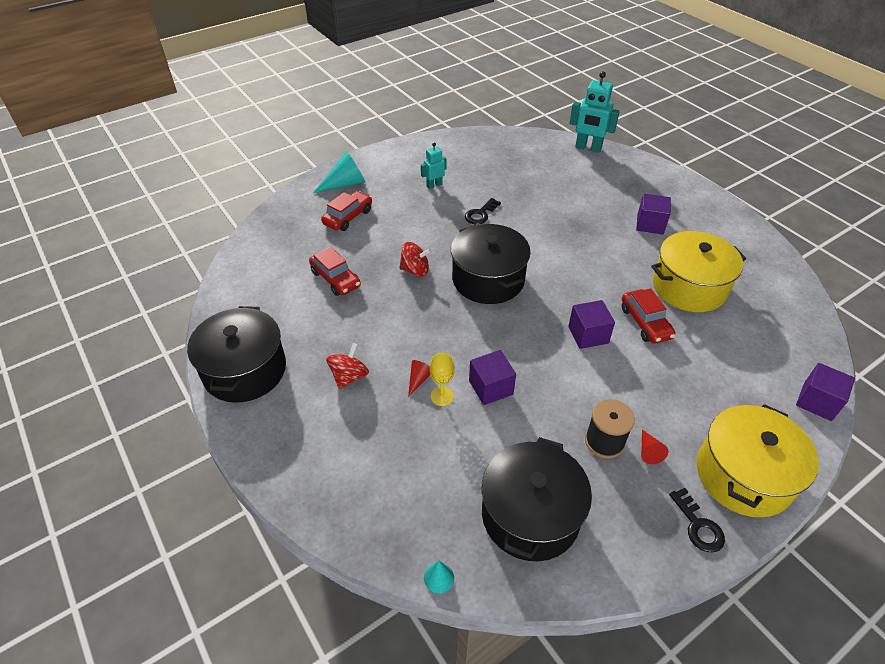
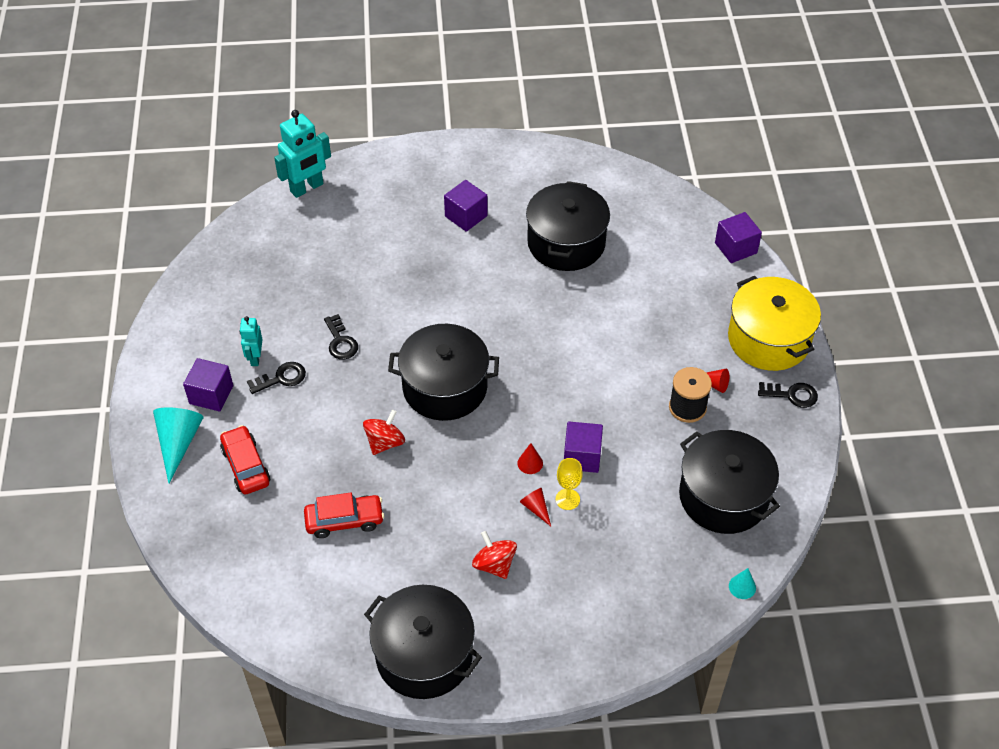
camera: 60 degrees left, 5 degrees up
(428, 202) = (281, 378): none -> black key
(459, 357) = (530, 463): none -> red cone
(588, 335) = (570, 350): purple cube -> purple cube (211, 395)
(645, 323) = (585, 301): red car -> none
(689, 287) = (566, 243): yellow pot -> black pot

